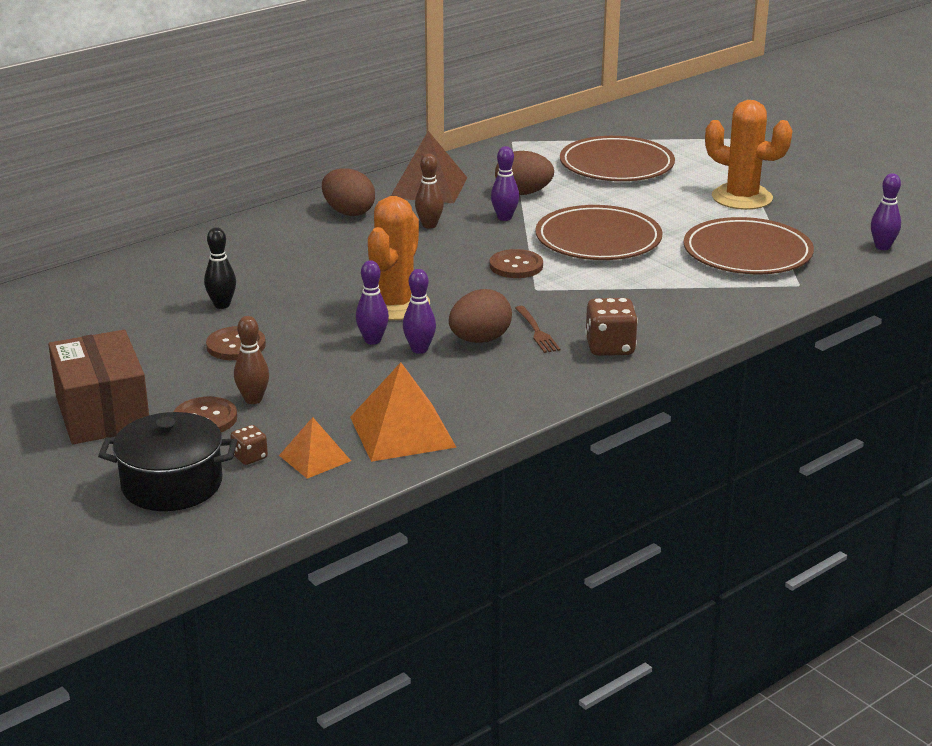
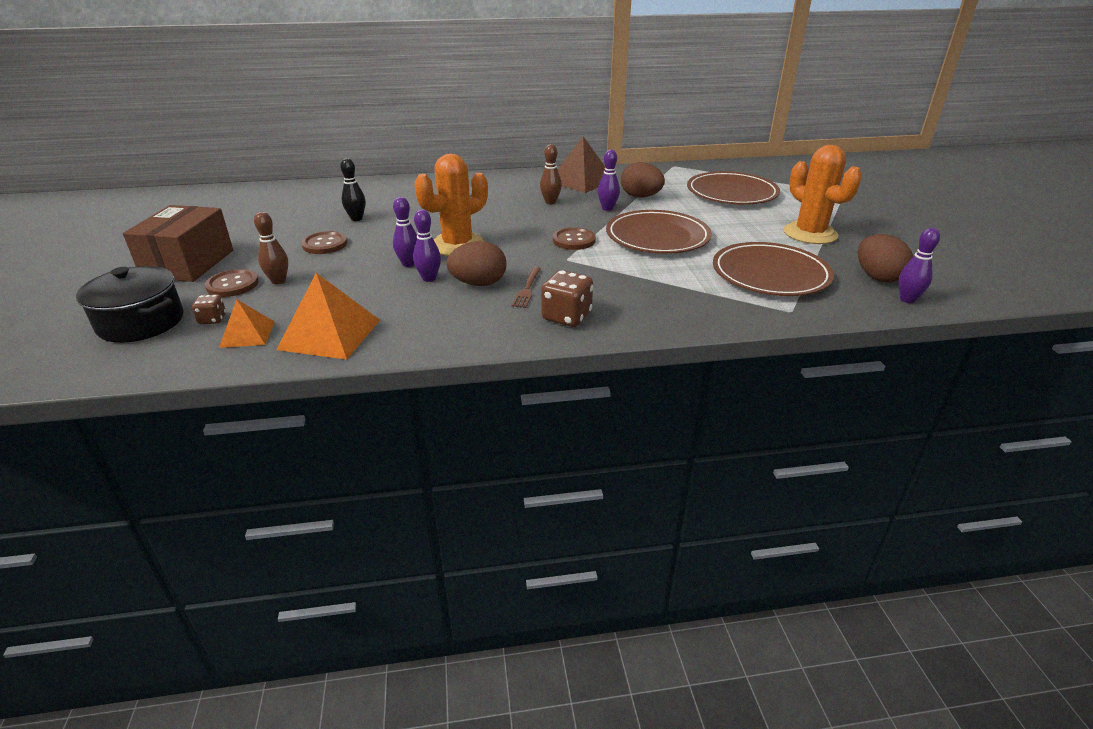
camera: 30 degrees right, 5 degrees up
(348, 212) = (511, 184): brown egg -> brown egg (877, 277)

